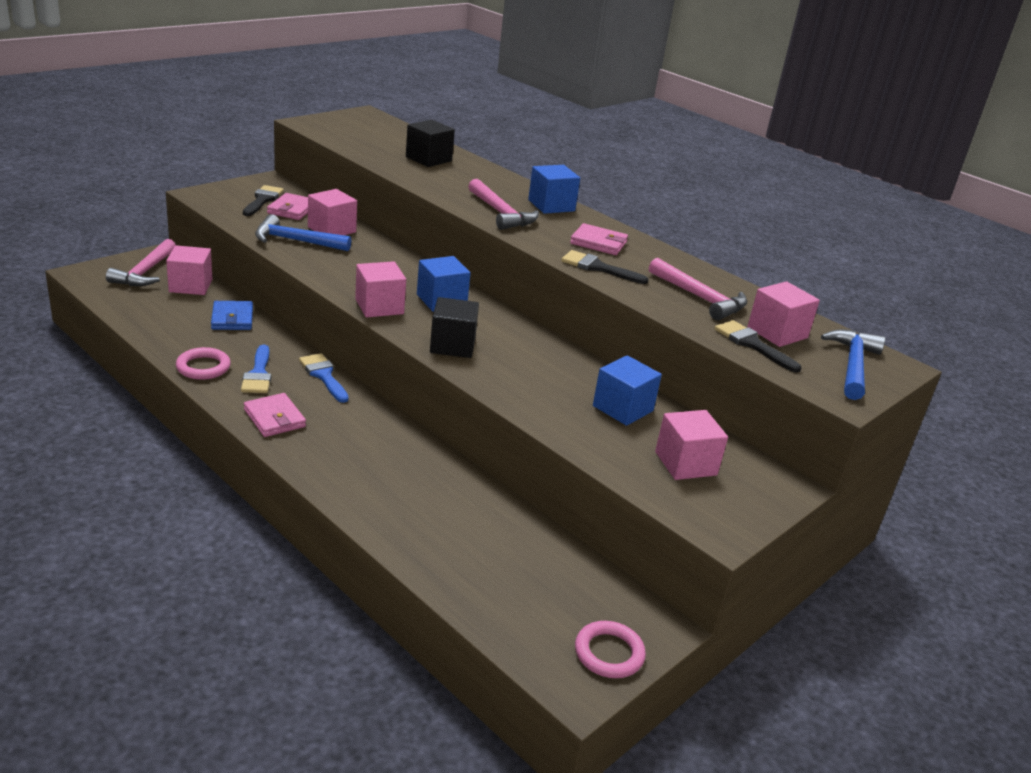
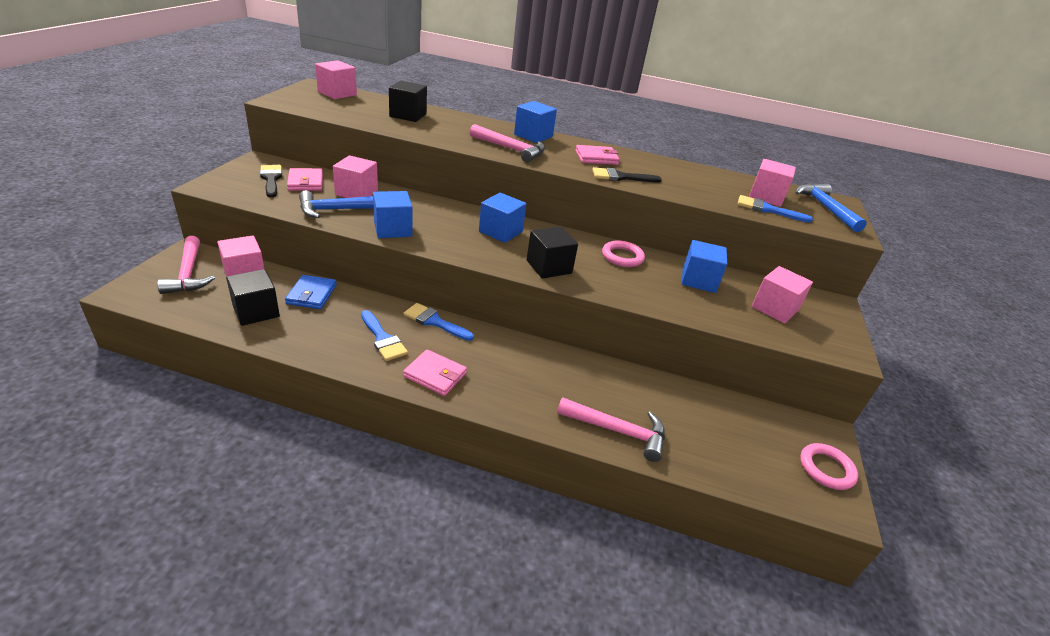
camera: 30 degrees left, 5 degrees up
(171, 318) = (256, 311): none -> black cube
(203, 367) = (331, 349): pink ring -> pink ring (622, 257)
(232, 319) = (311, 294): blue wallet -> blue wallet turned 45 degrees clockwise
(329, 270) = (393, 229): none -> blue cube
(379, 306) = (464, 250): pink cube -> pink cube (337, 93)
(700, 298) = (700, 184): pink hammer -> pink hammer (618, 431)
(752, 344) = (767, 209): black brush -> blue brush

